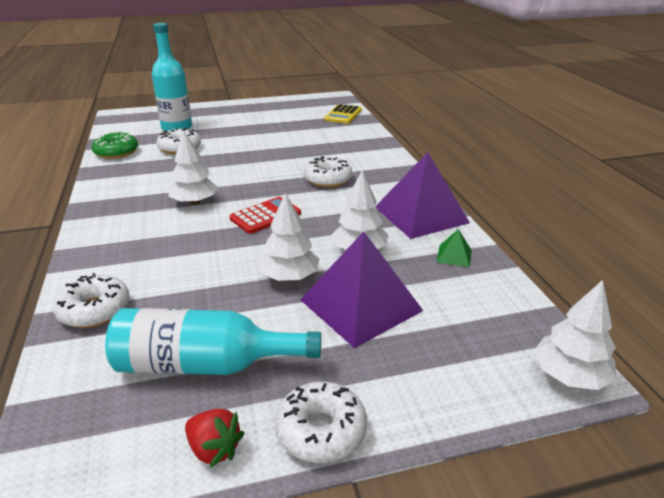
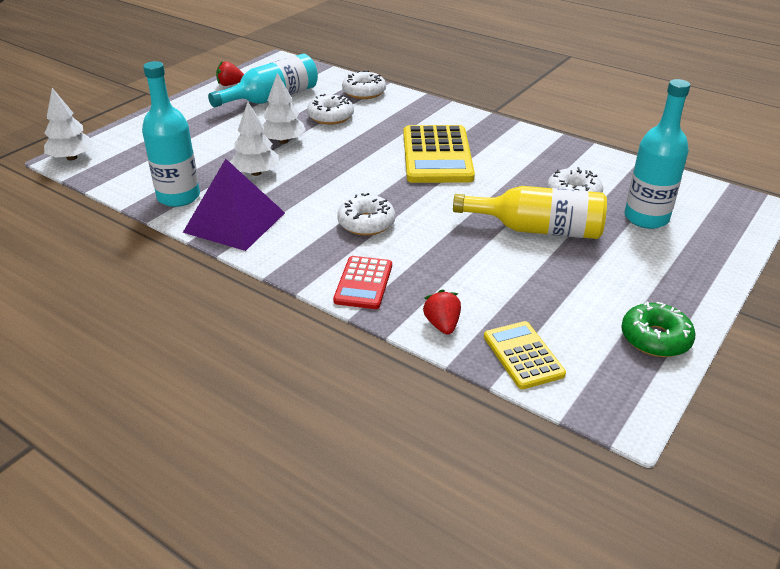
camera: 140 degrees right, 5 degrees up
(116, 152) = (609, 165): green donut -> green donut (655, 338)
(194, 202) = (437, 155): white tree -> yellow calculator
(239, 142) = (538, 229): none -> yellow bottle
(265, 216) = (363, 168): red calculator -> red calculator (363, 283)
(321, 430) = (191, 101): white donut -> white donut (330, 117)
(360, 131) = (442, 325): none -> red strawberry
(360, 305) = (220, 145): purple pyramid -> none
(454, 256) = (178, 197): green pyramid -> turquoise bottle

